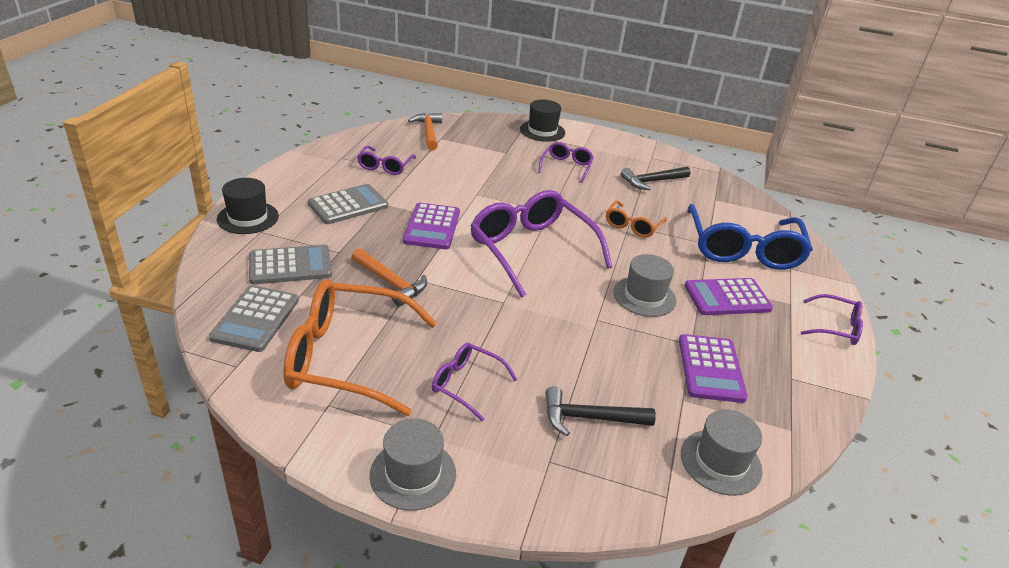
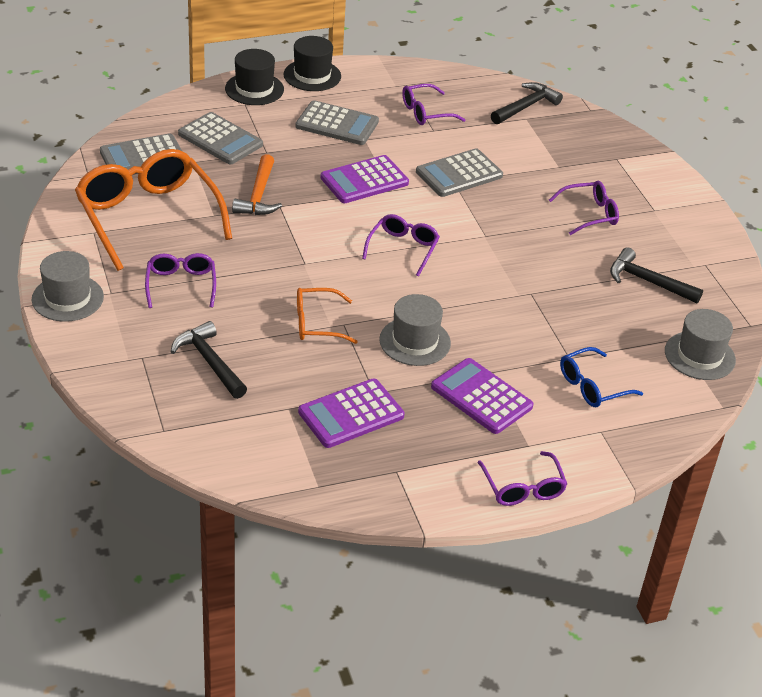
camera: 55 degrees right, 5 degrees up
(428, 132) = (525, 107): orange hammer -> black hammer
(471, 188) = (459, 174): none -> grey calculator
(531, 250) = (403, 248): purple glasses -> purple glasses, size x0.50
(542, 131) = (644, 171): black hat -> black hat (312, 75)
(632, 226) = (532, 296): orange glasses -> orange glasses (316, 323)
(720, 462) = (232, 450): grey hat -> grey hat (699, 355)
(743, 250) = (592, 386): blue glasses -> blue glasses, size x0.50

